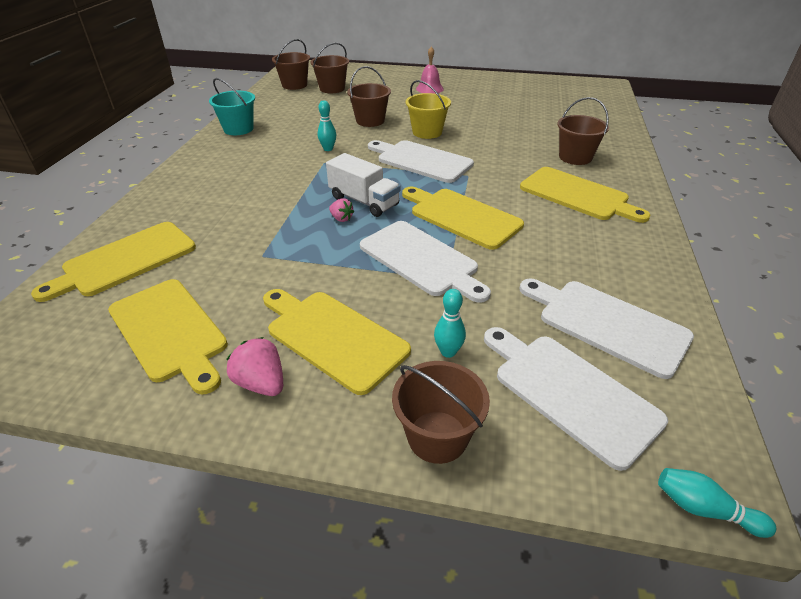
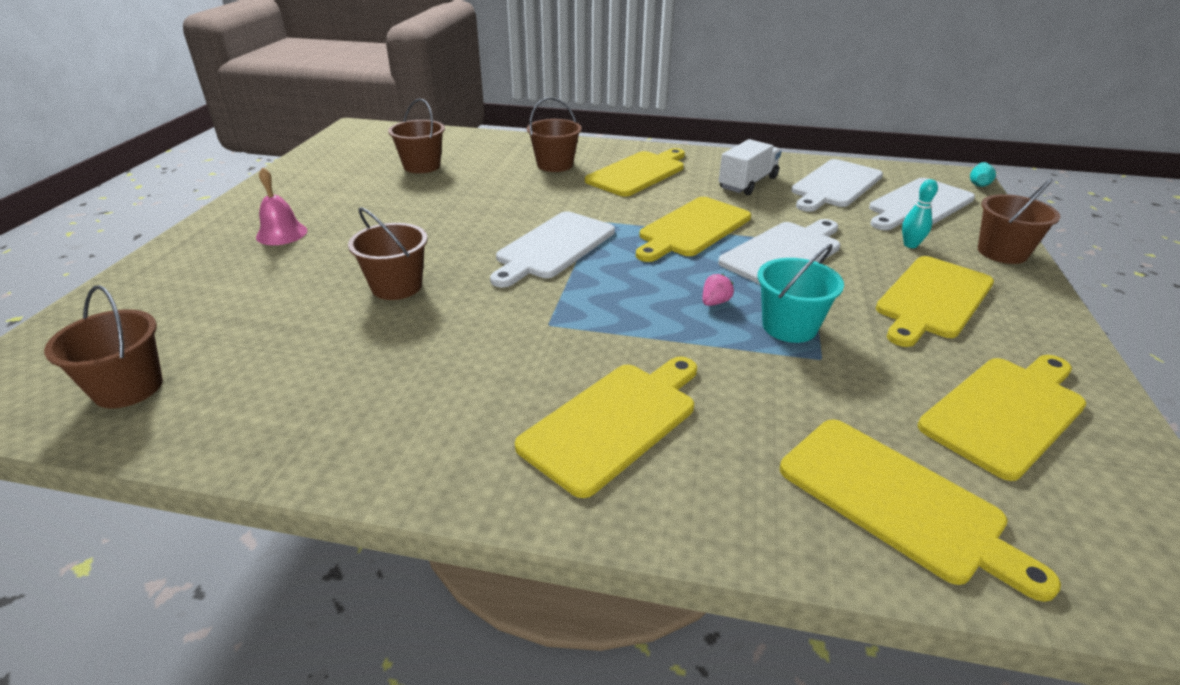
camera: 90 degrees left, 5 degrees down
(230, 180) = (613, 421): none -> yellow cutting board
(238, 129) = (369, 446): turquoise bucket -> turquoise bucket (789, 326)
(261, 383) = (1022, 335): pink strawberry -> none
(328, 149) = (500, 323): turquoise bowling pin -> none
(332, 88) = (199, 332): brown bucket -> brown bucket (422, 166)
(364, 201) = (668, 287): white truck -> white truck (748, 183)
(427, 132) = (460, 241): yellow bucket -> none

